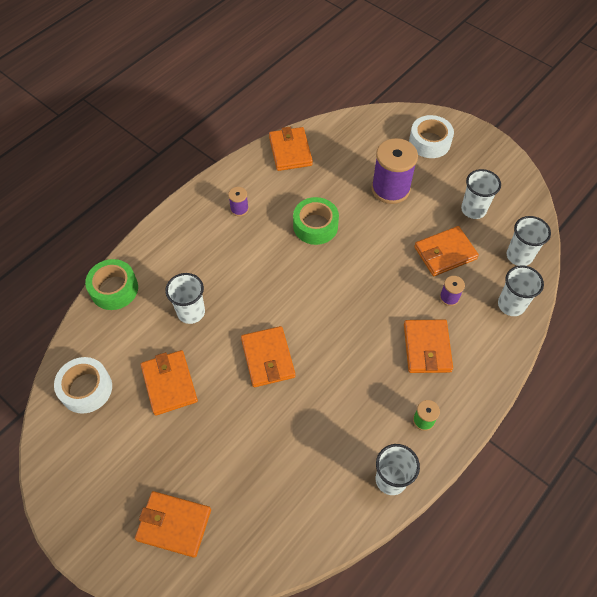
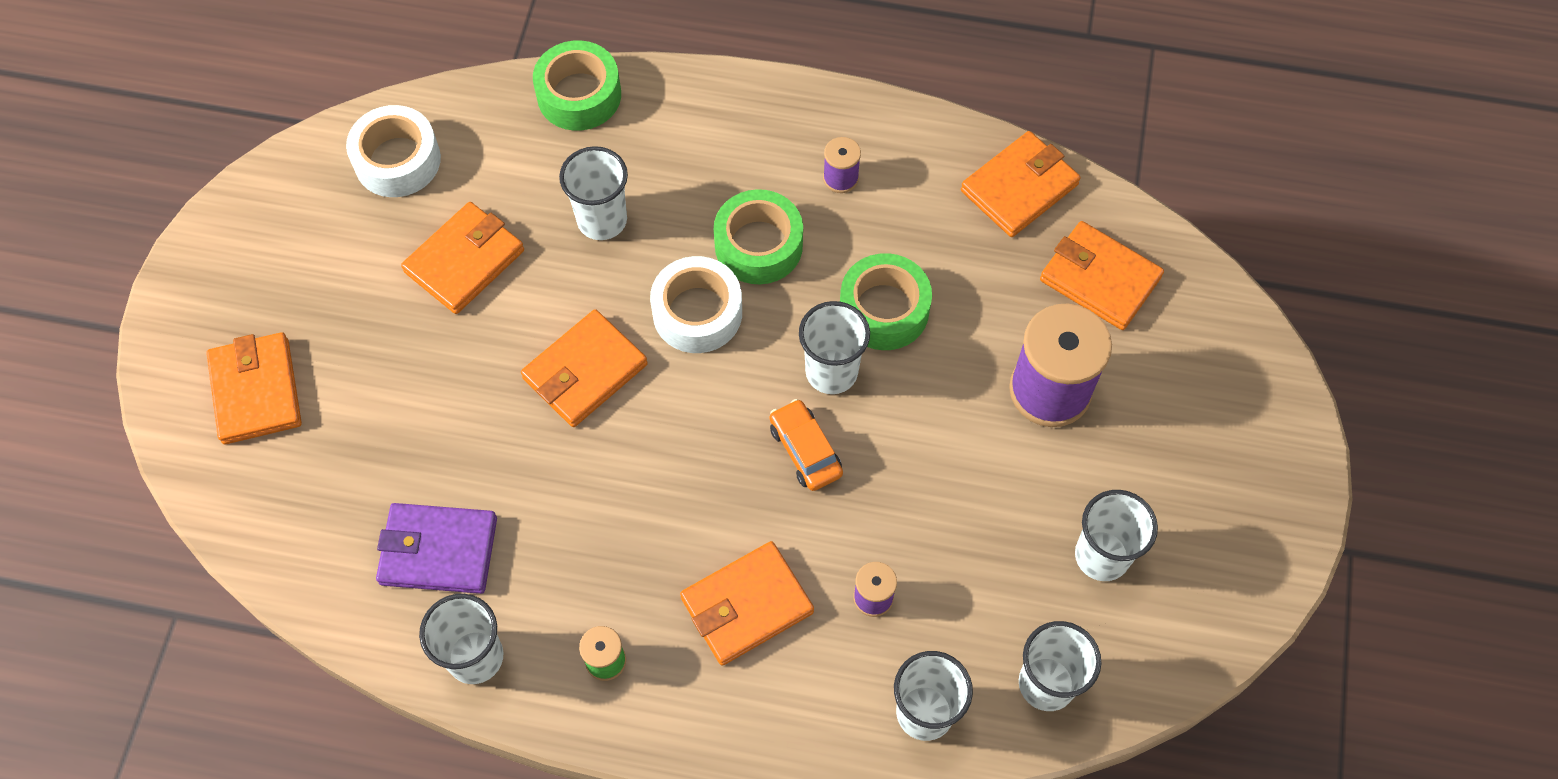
camera: 60 degrees right, 5 degrees up
(250, 256) = (758, 245): none -> green tape
(324, 471) = (438, 551): none -> purple wallet
(332, 260) = (831, 371): none -> white cup
(365, 288) = (805, 450): none -> orange car
(429, 142) = (1213, 406): white tape -> white tape (697, 312)
(445, 253) = (966, 548): orange wallet -> orange wallet (1099, 279)

